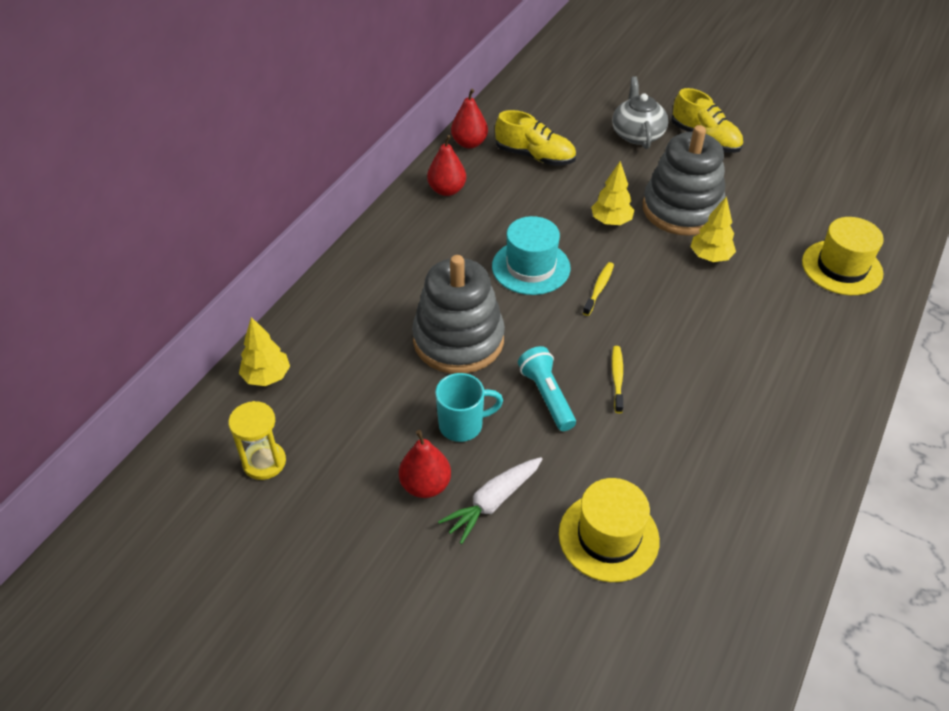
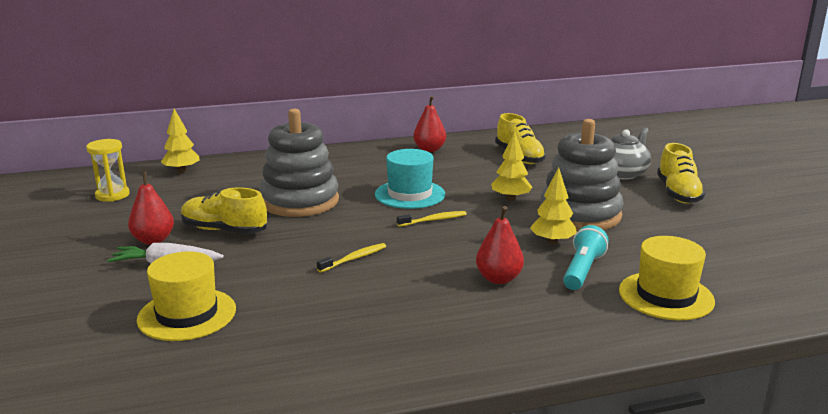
camera: 45 degrees right, 25 degrees down
(462, 425) = (224, 230): turquoise mug -> yellow shoe
(469, 143) = (486, 138): red pear -> red pear (498, 279)
(547, 396) = (295, 244): turquoise flashlight -> turquoise flashlight (582, 270)

